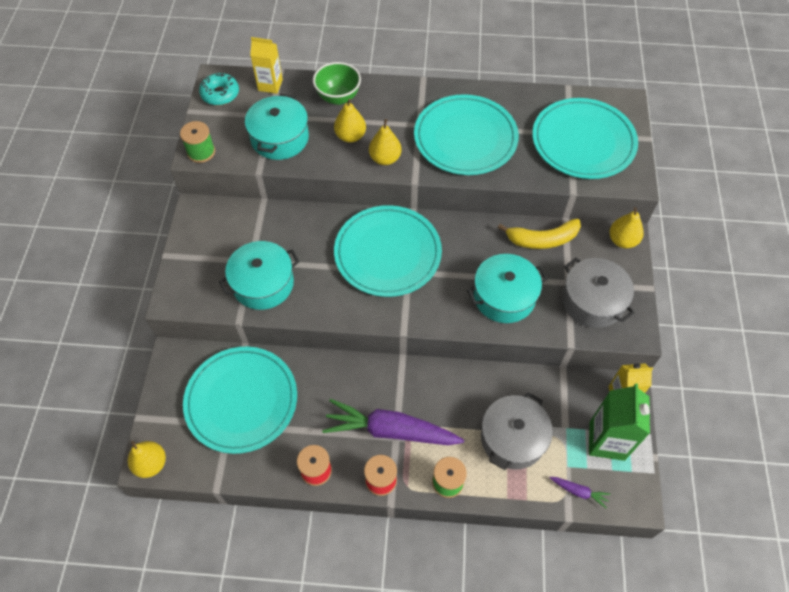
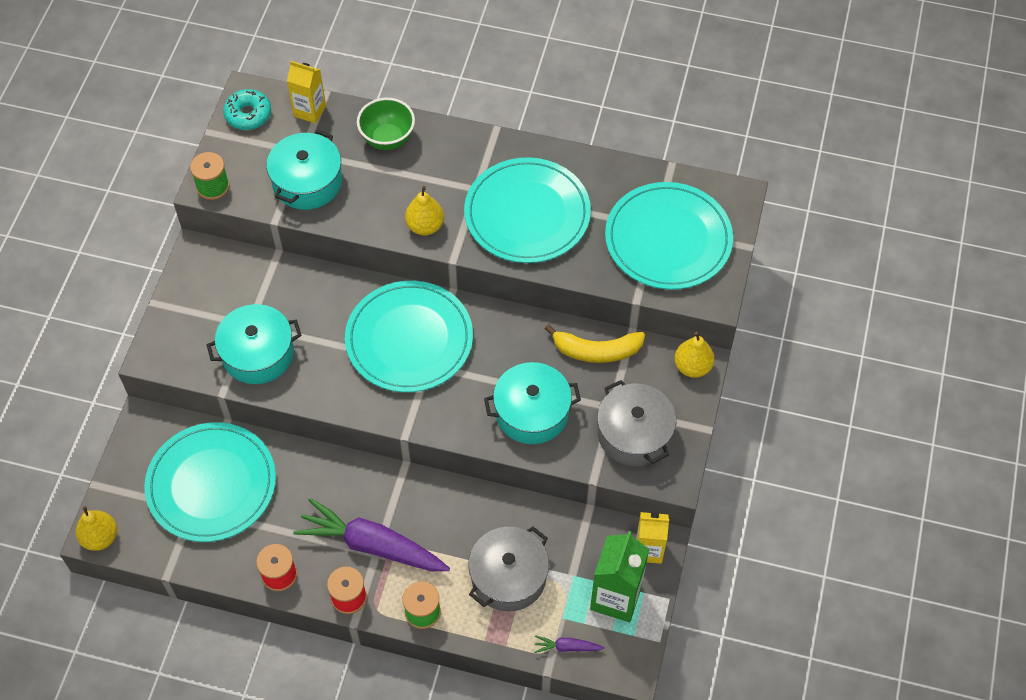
camera: 10 degrees right, 0 degrees up
(350, 136) = (391, 192): yellow pear -> none
(579, 492) = (567, 647): purple carrot -> purple carrot turned 150 degrees clockwise

